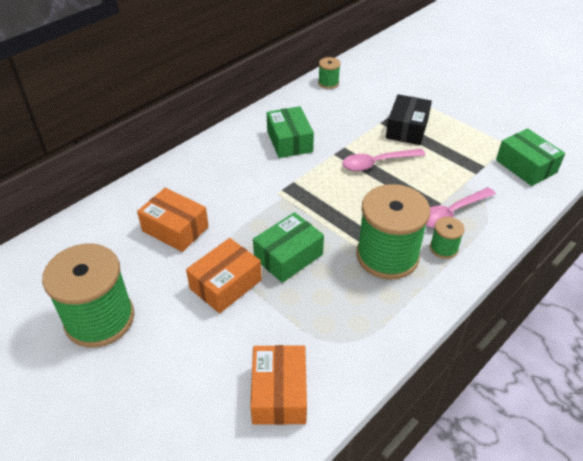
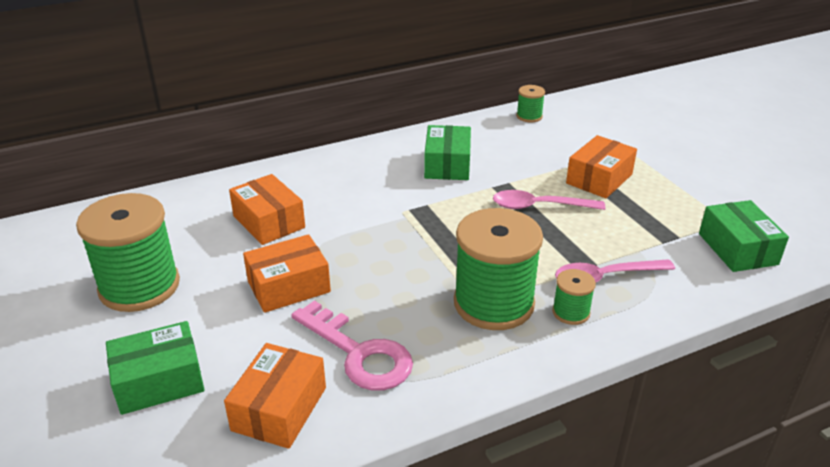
camera: 20 degrees right, 10 degrees down
(288, 256) = (375, 276): green box -> green box (159, 381)
(313, 327) = (359, 353): none -> pink key
(407, 129) = (599, 179): black box -> orange box

